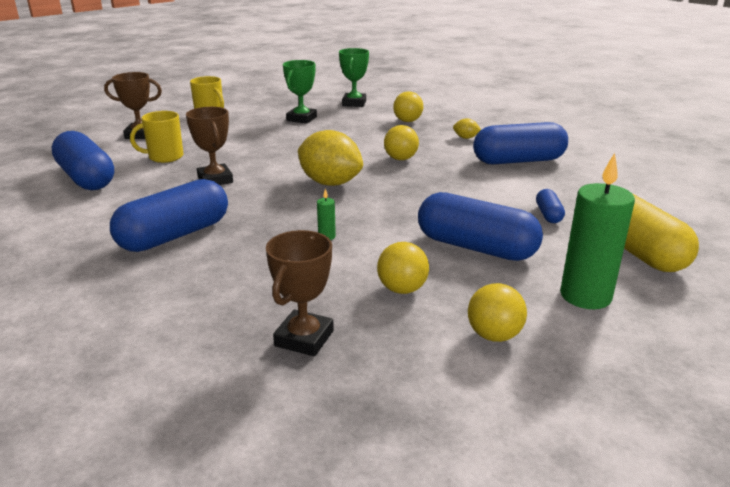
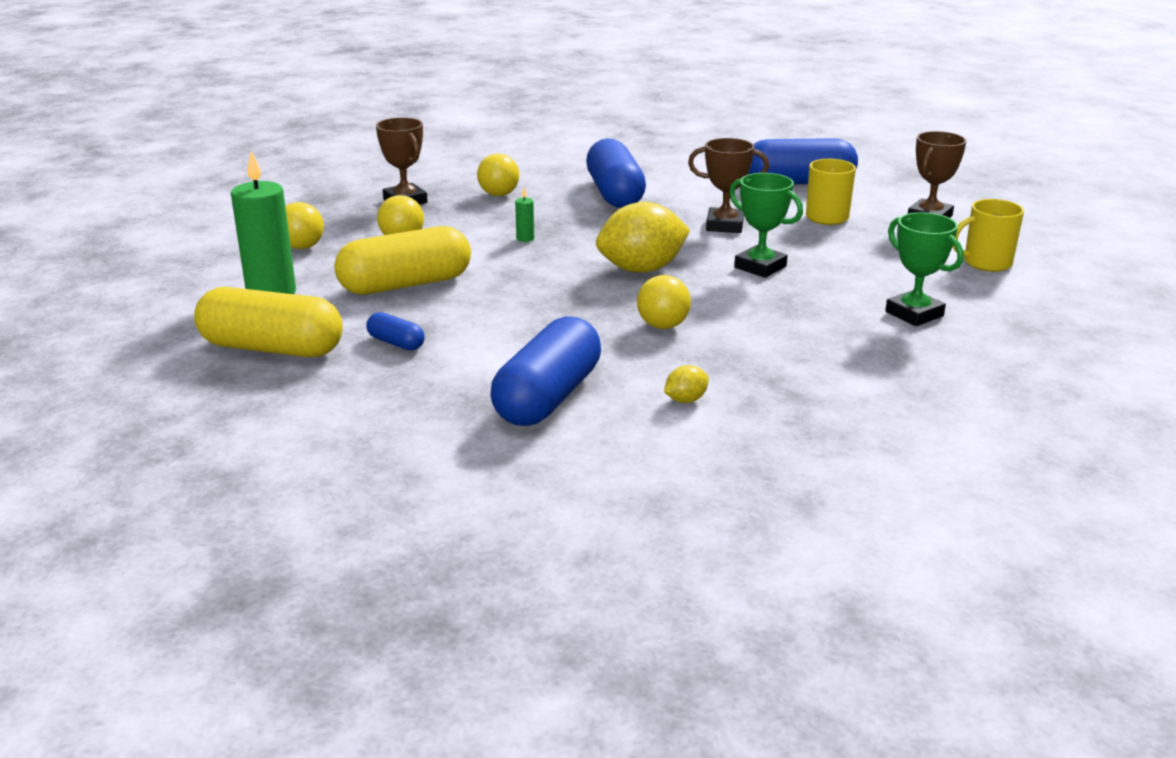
camera: 125 degrees right, 0 degrees up
(354, 103) = (974, 376): green trophy -> green trophy (760, 267)
(407, 121) = (821, 386): yellow ball -> yellow ball (499, 194)
(476, 247) = (405, 284): blue capsule -> yellow capsule

